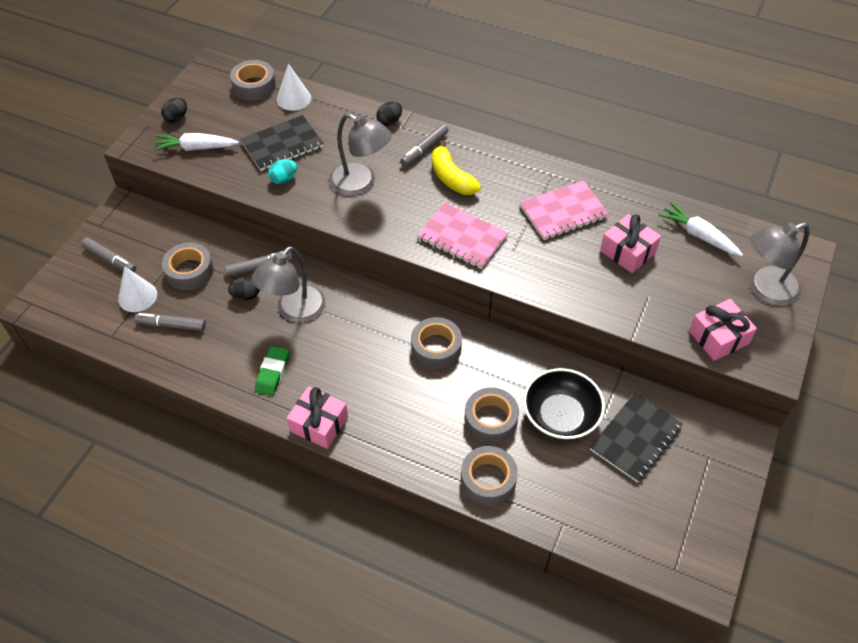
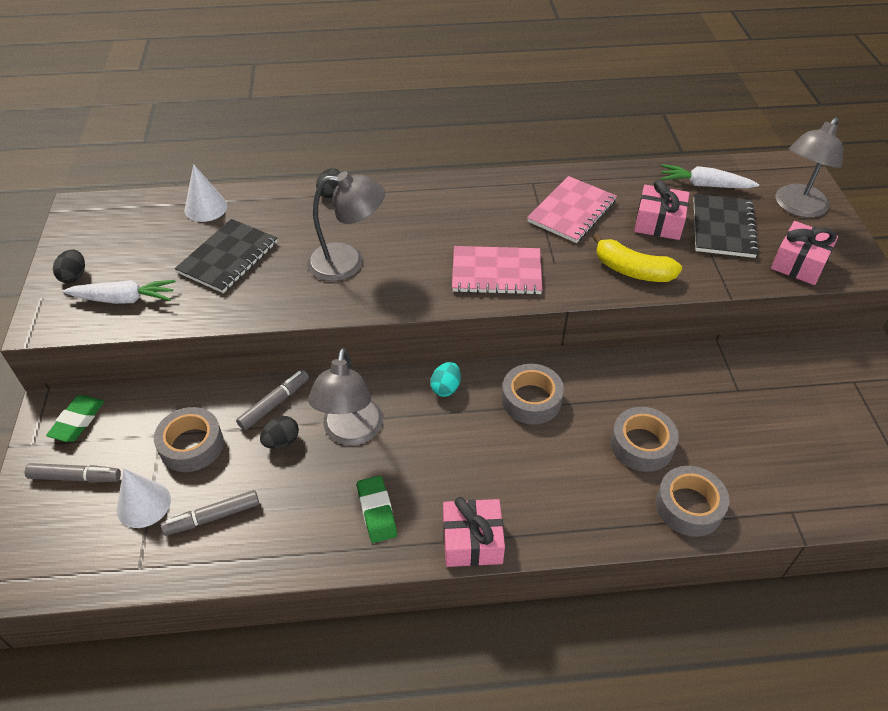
camera: 30 degrees left, 5 degrees down
(133, 222) = (77, 421): none -> green eraser
(196, 148) = (123, 299): white carrot -> white carrot turned 150 degrees counterclockwise
(254, 86) = (148, 211): grey tape -> none
(284, 179) = (257, 291): turquoise egg -> turquoise egg (446, 388)
(424, 149) = (389, 205): grey marker -> none
(451, 178) = (439, 221): yellow banana -> yellow banana (632, 270)
(560, 416) = (701, 408): black bowl -> none
(635, 438) = (782, 395): black notebook -> black notebook (723, 228)

